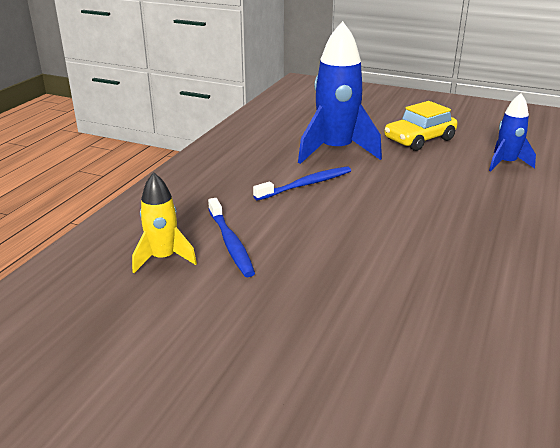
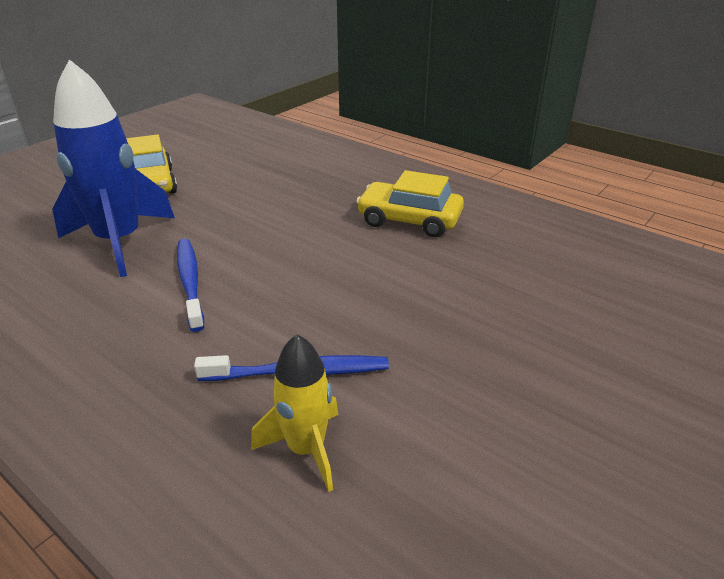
camera: 75 degrees left, 5 degrees up
(474, 261) = (409, 220): none -> yellow car
(506, 163) = (248, 158): blue rocket -> none

